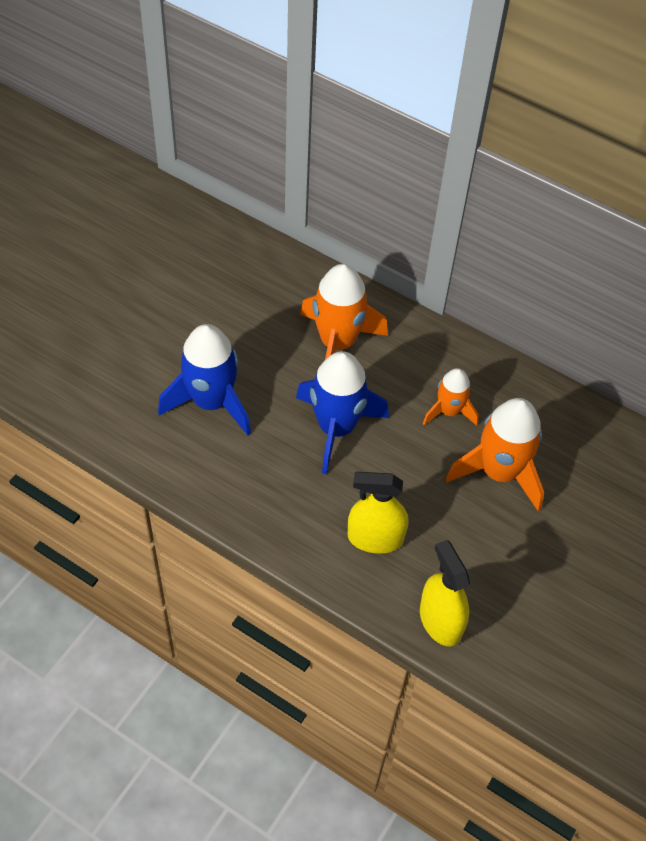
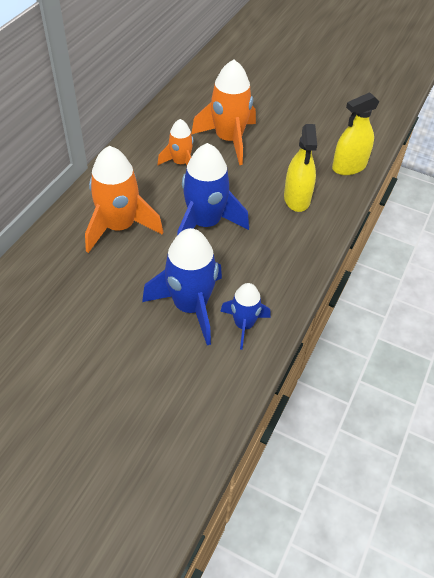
camera: 95 degrees left, 5 degrees down
(177, 449) = (244, 325): none -> blue rocket

